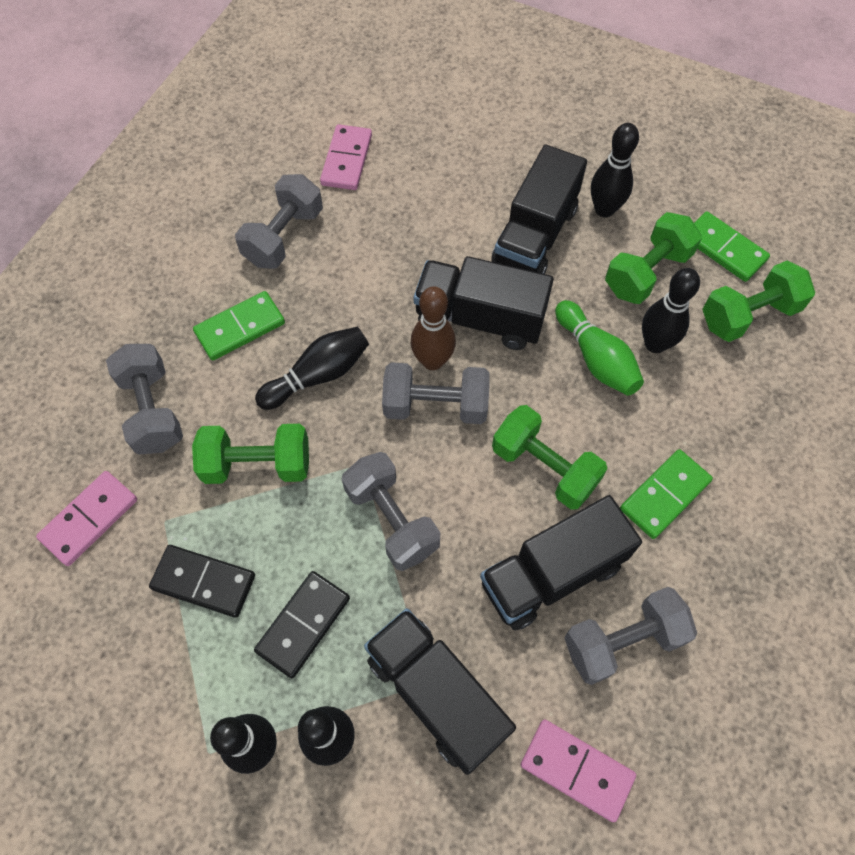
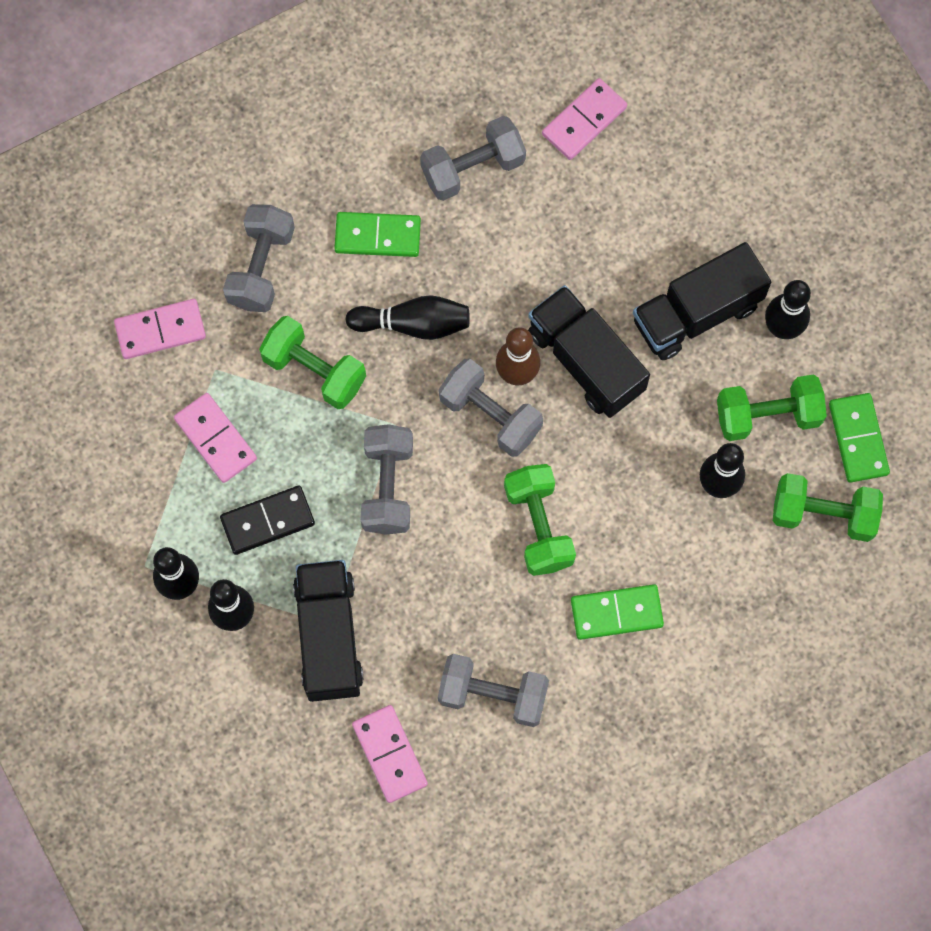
camera: 35 degrees right, 10 degrees up
(204, 582) = (216, 439): black domino -> pink domino
(552, 574) = (479, 611): black truck -> none
(596, 358) = (656, 463): green bowling pin -> none

